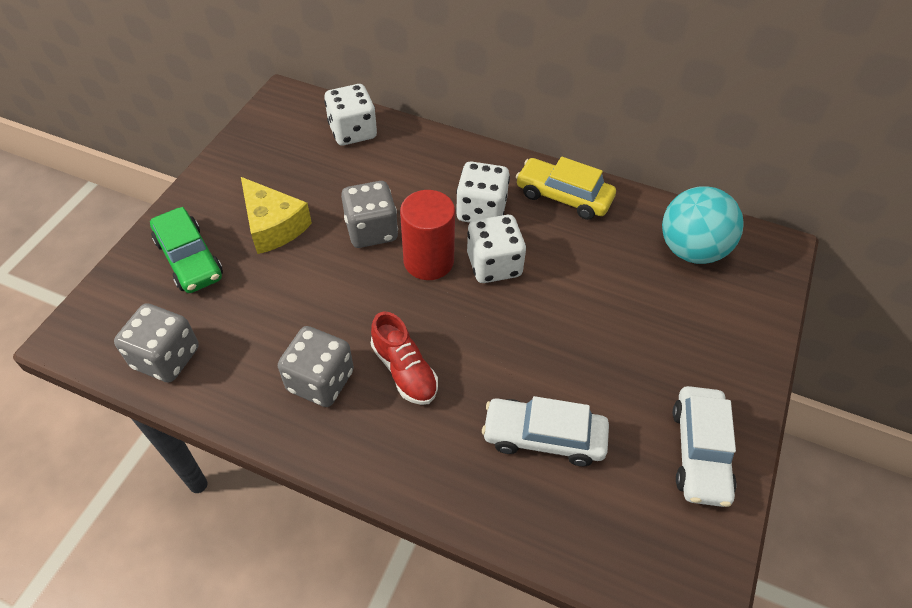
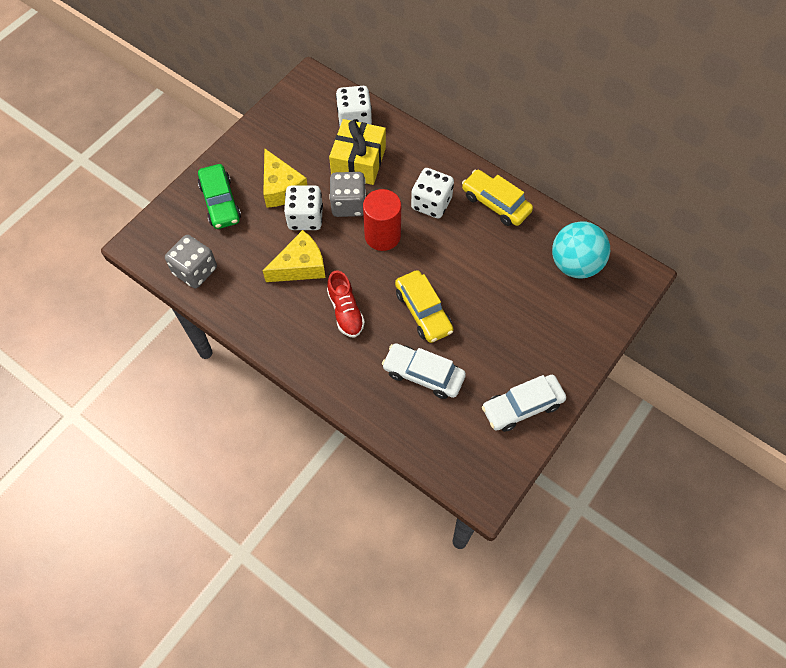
camera: 15 degrees right, 10 degrees up
(320, 381) = (290, 307): grey dice -> none
(323, 321) = (300, 266): none -> yellow cheese
(371, 178) = (358, 161): none -> yellow gift
(494, 265) = (427, 248): white dice -> white dice (305, 218)
(515, 348) = (423, 311): none -> yellow car
(699, 452) = (522, 406): white car -> white car turned 45 degrees clockwise

